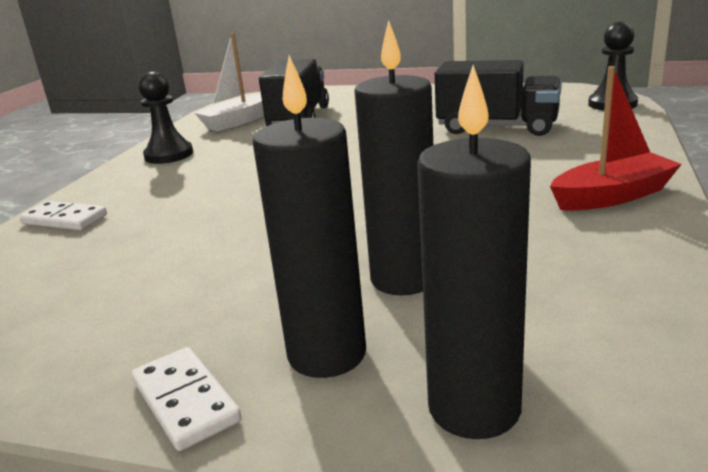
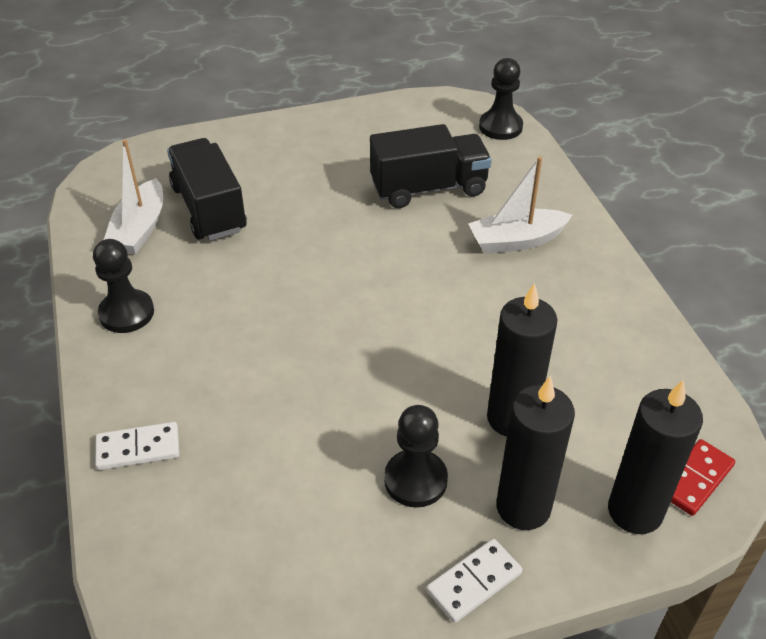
camera: 35 degrees left, 20 degrees up
(185, 401) = (474, 582): white domino -> white domino turned 60 degrees counterclockwise
(242, 297) = (415, 480): none -> black pawn
(554, 165) = (516, 241): none -> white boat
(609, 405) = (695, 479): none -> red domino
(612, 196) = (583, 275): red boat -> none

